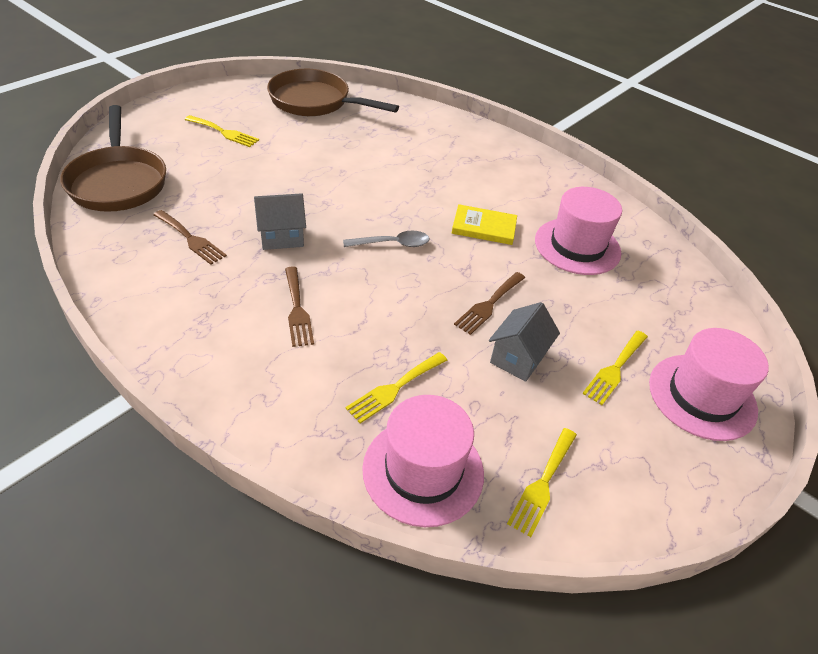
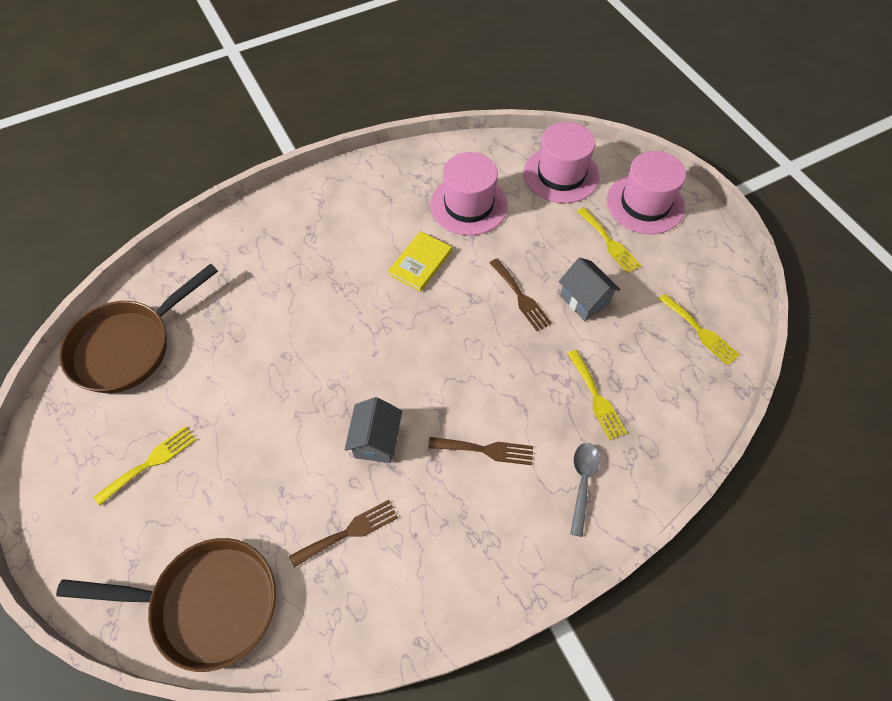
camera: 65 degrees left, 15 degrees up
(392, 244) = (419, 345): grey spoon -> grey spoon (582, 483)
(423, 471) = (677, 403): pink hat -> pink hat (561, 174)

